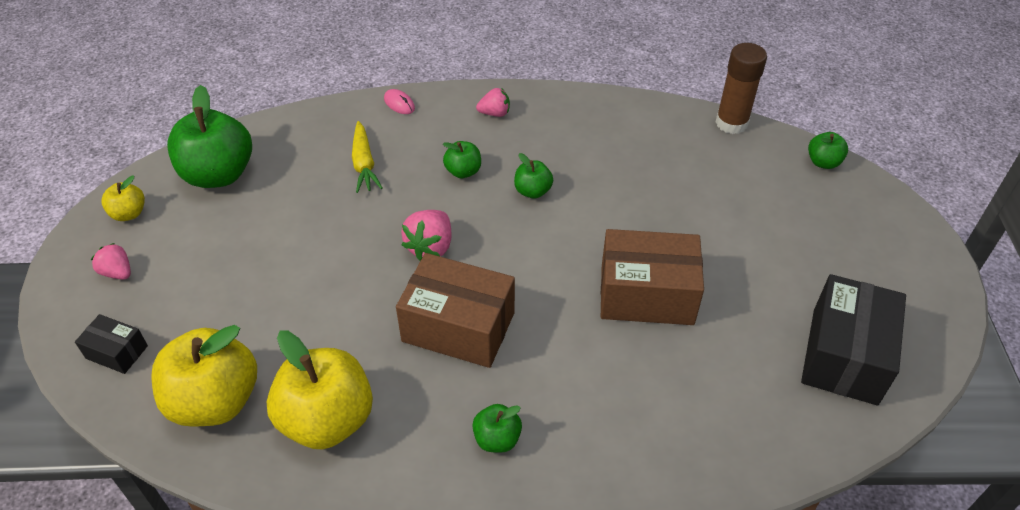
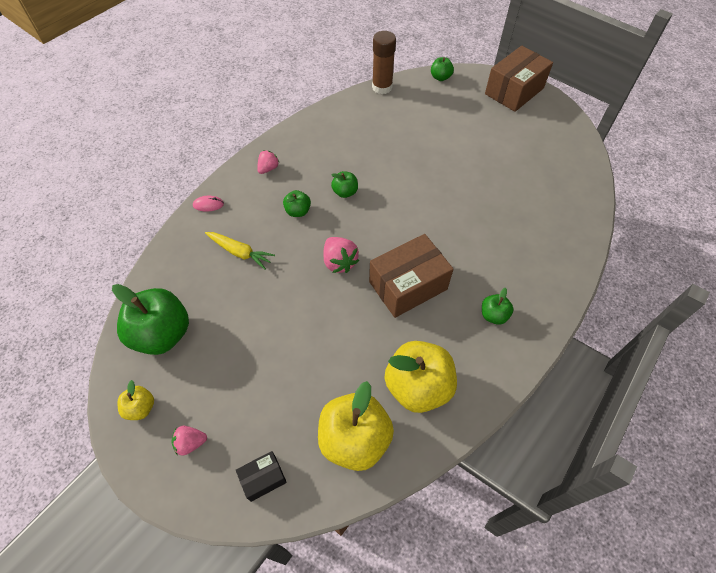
camera: 50 degrees left, 10 degrees up
(646, 295) = (458, 196): brown box -> brown box (514, 91)
(844, 355) = (553, 155): black box -> none

